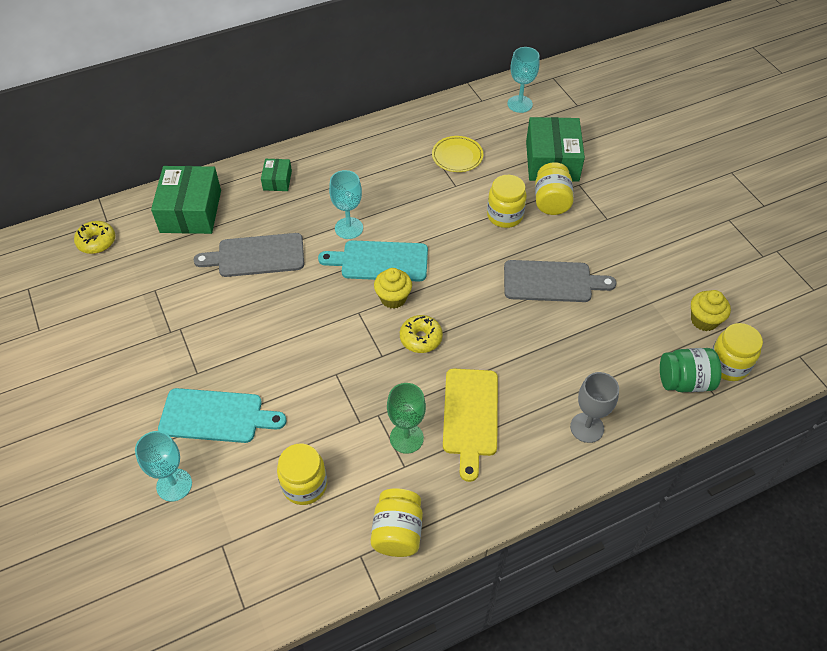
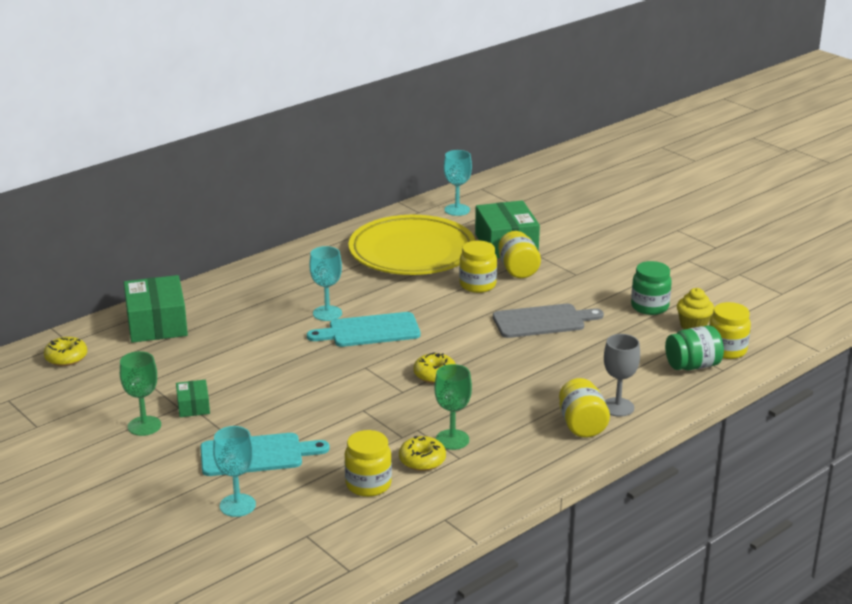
camera: 15 degrees left, 25 degrees down
(131, 351) = (144, 426): none -> green goblet
(256, 256) = (242, 344): grey cutting board -> none
(277, 180) = (237, 291): green box -> green box (193, 406)
(367, 462) = (422, 460): none -> yellow donut
(393, 298) = (395, 353): yellow cupcake -> none
(397, 532) = (473, 499): yellow jar -> yellow jar (582, 425)
(457, 156) = (412, 252): yellow plate -> yellow plate, size x2.42
(470, 416) = (506, 417): yellow cutting board -> none
(667, 282) = (649, 307): none -> green jar

